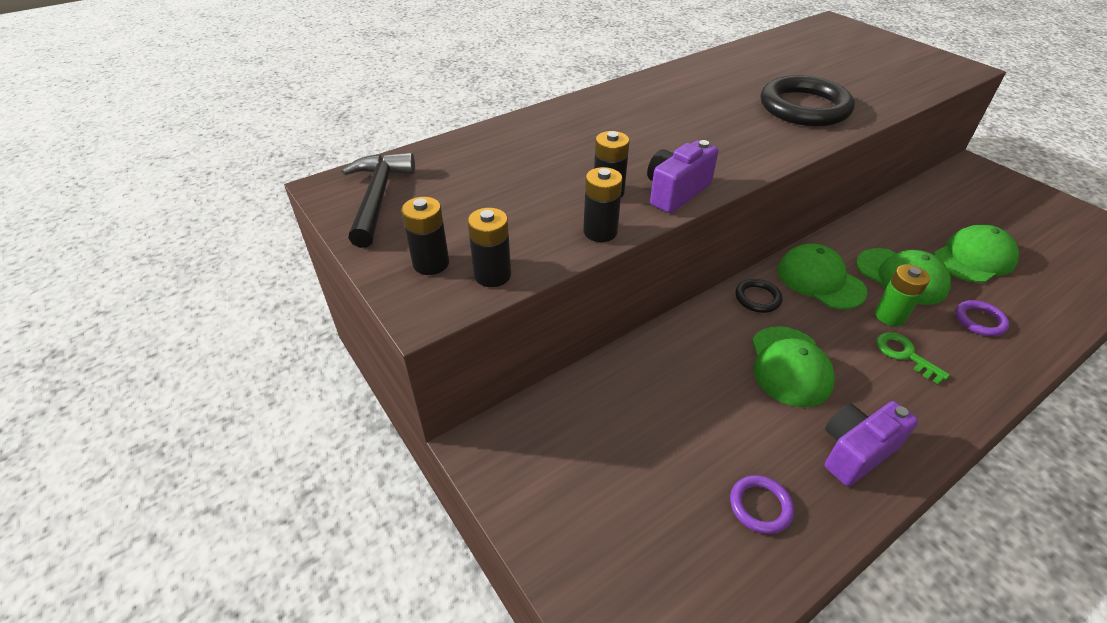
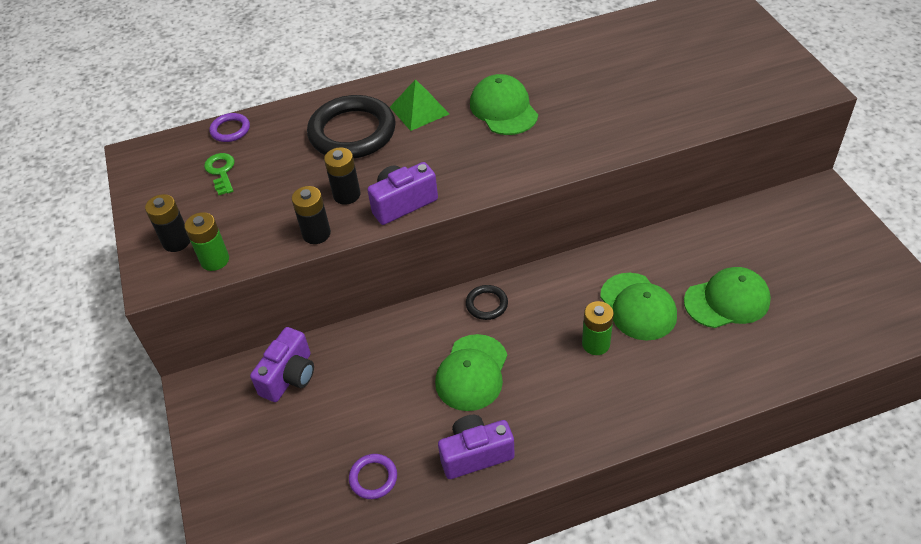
camera: 20 degrees right, 5 degrees up
(378, 198) = (166, 171): black hammer -> none
(492, 275) = (215, 260): black battery -> green battery
(590, 410) = (289, 376): none -> purple camera
(631, 116) = (419, 110): none -> green pyramid
(804, 107) = (592, 121): black ring -> black ring (352, 132)
(820, 280) = (556, 297): green cap -> green cap (503, 109)
(904, 355) = (580, 383): green key -> green key (221, 171)
(979, 320) = (677, 365): purple ring -> purple ring (230, 130)

